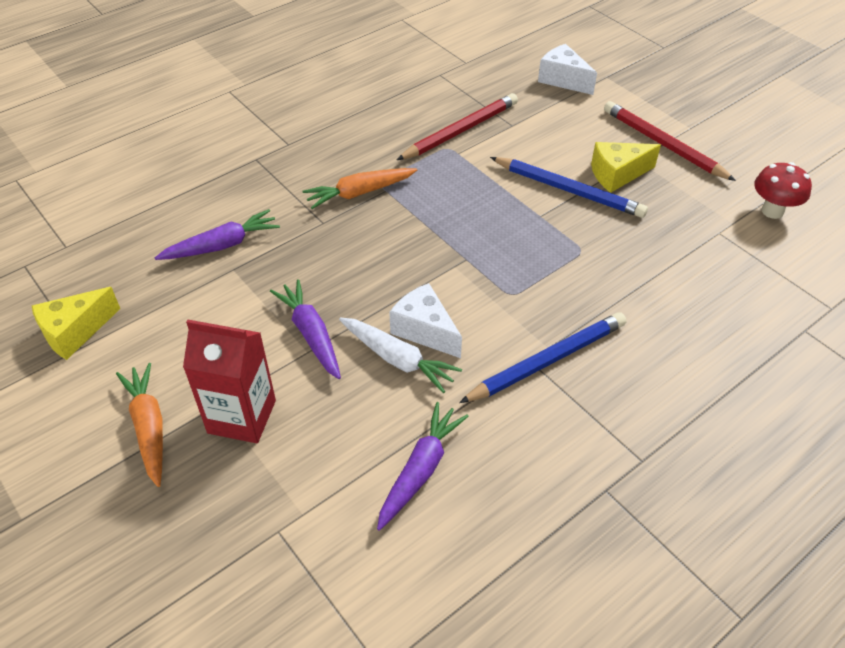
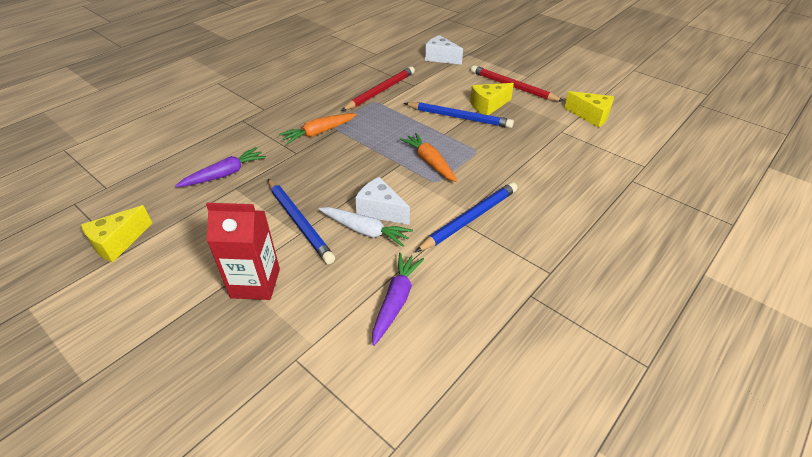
camera: 10 degrees left, 5 degrees down
(149, 427) = (183, 300): orange carrot -> orange carrot (429, 162)
(311, 334) = (299, 222): purple carrot -> blue pencil
(772, 211) = (591, 116): red mushroom -> yellow cheese

